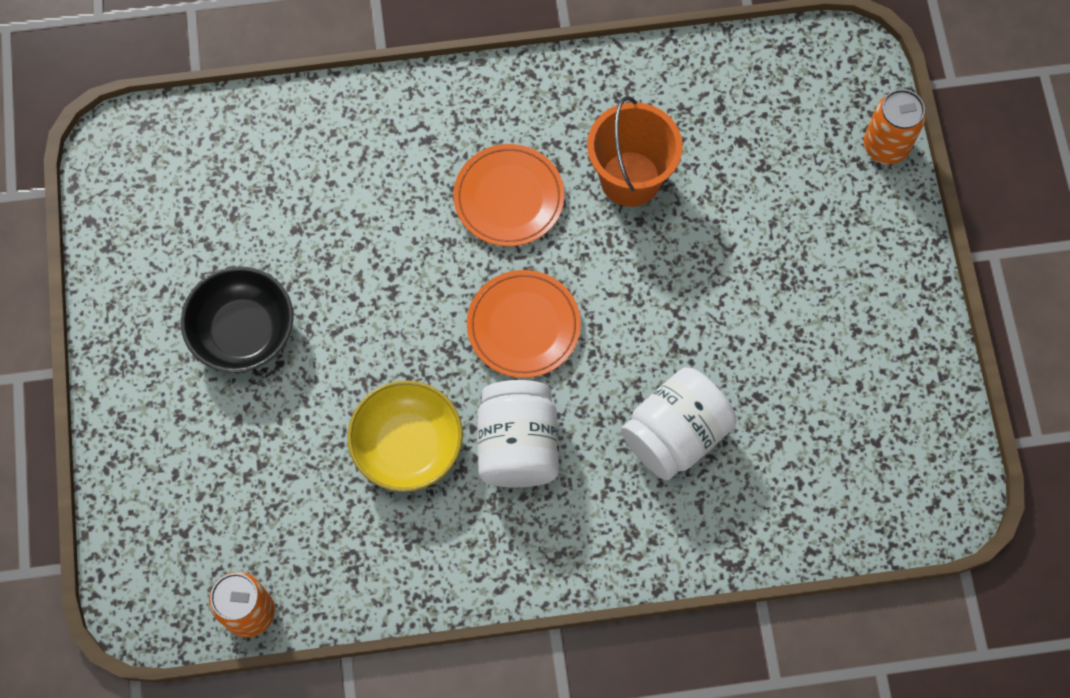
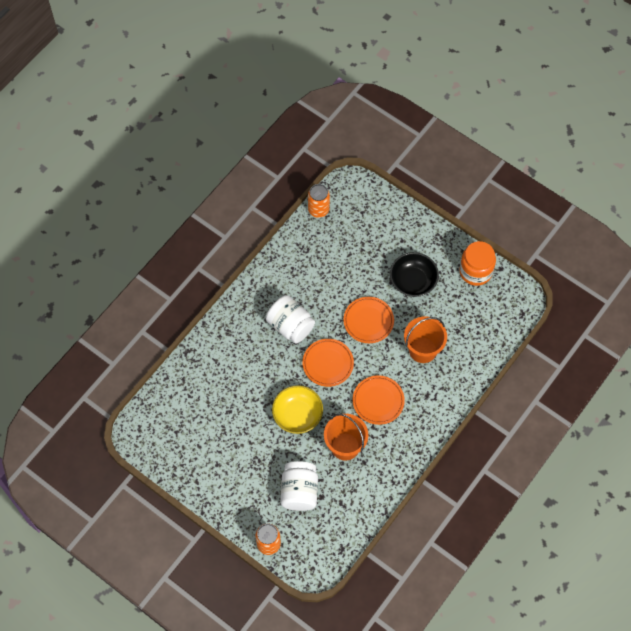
camera: 135 degrees right, 5 degrees down
(131, 253) = (475, 271): none -> orange jar
(355, 210) = (422, 350): none -> orange bucket
(386, 333) = (368, 321): none -> orange plate
(408, 445) = (324, 295): yellow bowl -> yellow bowl (297, 415)
(675, 434) = (244, 374): white jar -> white jar (299, 491)

